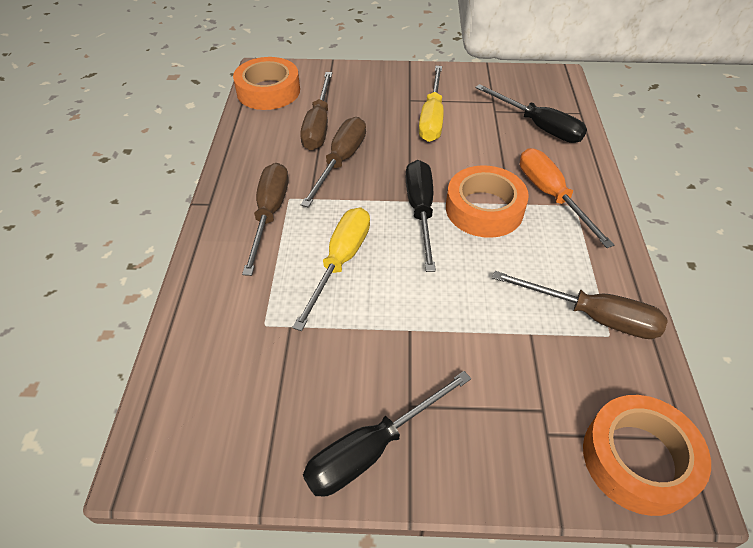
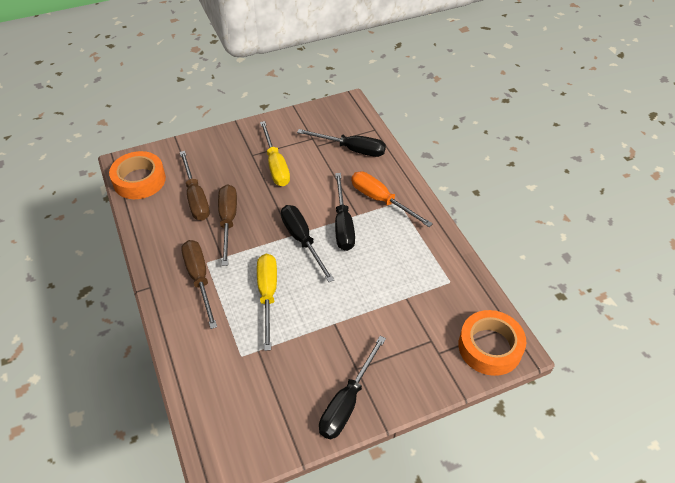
camera: 25 degrees left, 0 degrees up
(484, 209) = (343, 224): orange tape -> black screwdriver
(592, 316) = (436, 273): brown screwdriver -> none

